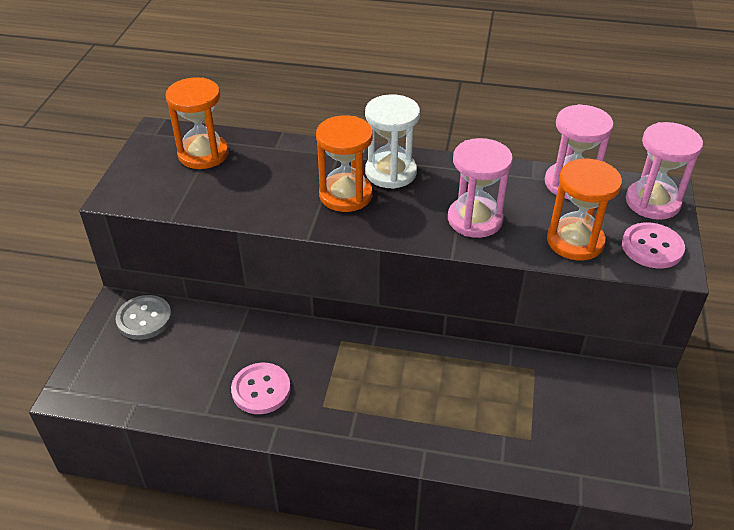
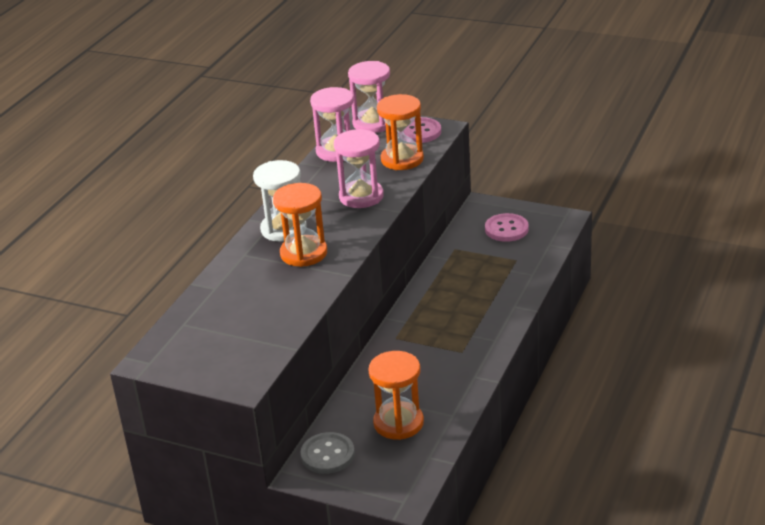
camera: 75 degrees left, 10 degrees down
(203, 154) = (203, 330): orange hourglass -> orange hourglass (398, 423)
(261, 390) = (436, 383): pink button -> pink button (506, 229)

